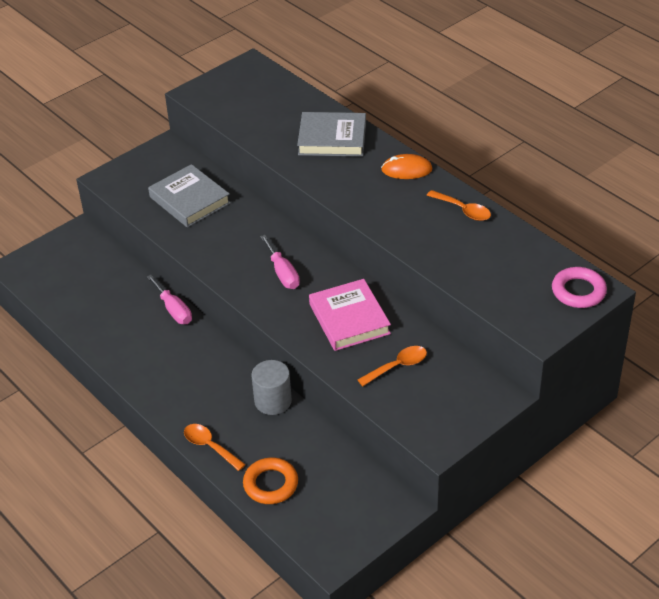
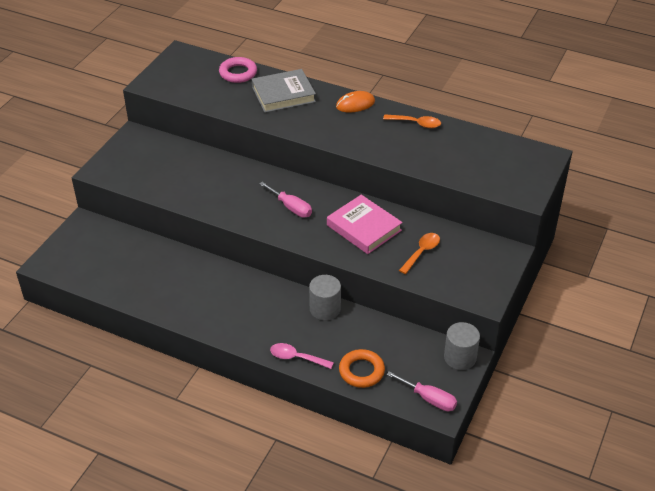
camera: 25 degrees left, 0 degrees up
(174, 310) = (203, 262): pink screwdriver -> pink screwdriver (429, 399)
(189, 200) = (180, 171): grey book -> none
(210, 446) = (296, 358): orange spoon -> pink spoon
(391, 504) = (460, 357): none -> grey cylinder
(578, 291) = (534, 160): pink ring -> pink ring (238, 73)

